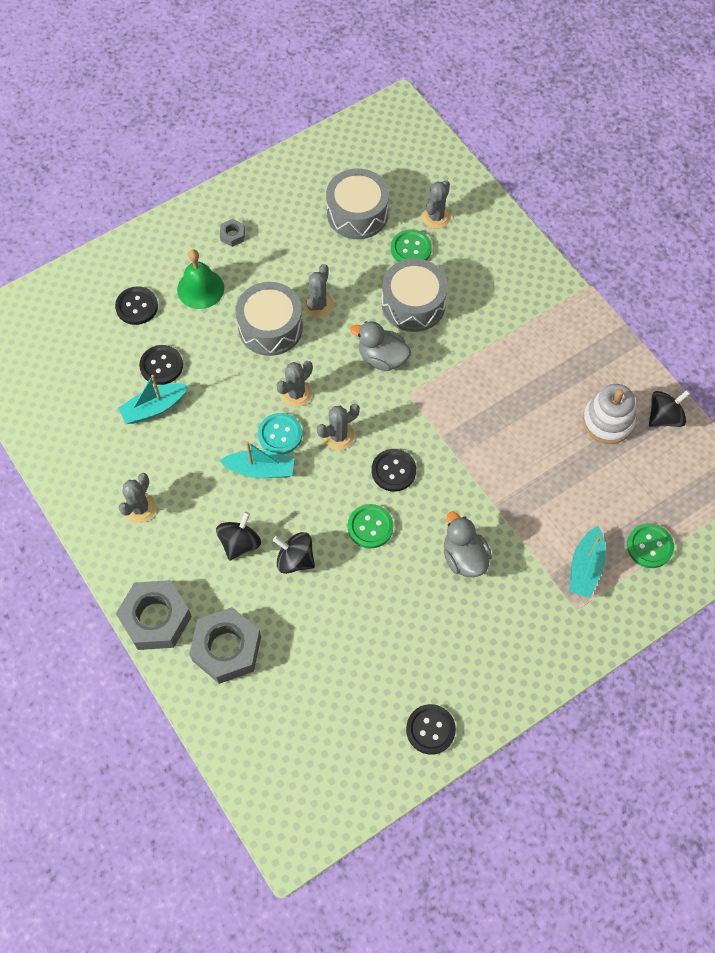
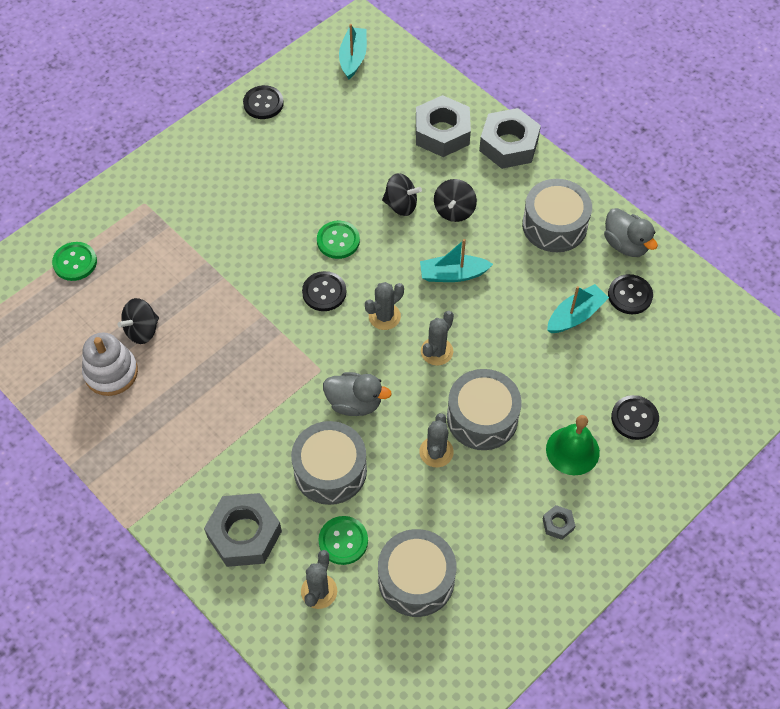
camera: 170 degrees right, 5 degrees down
(140, 508) = (554, 225): grey cactus -> grey drum
(161, 366) = (584, 358): black button -> black button (630, 295)
(280, 434) = (442, 309): turquoise button -> none
(464, 557) = (248, 228): grey duck -> grey duck (625, 244)
(492, 266) = (244, 534): none -> grey nut
(585, 567) = (136, 236): turquoise boat -> turquoise boat (353, 58)
(664, 417) = (51, 386): black spinning top -> black spinning top (142, 330)

